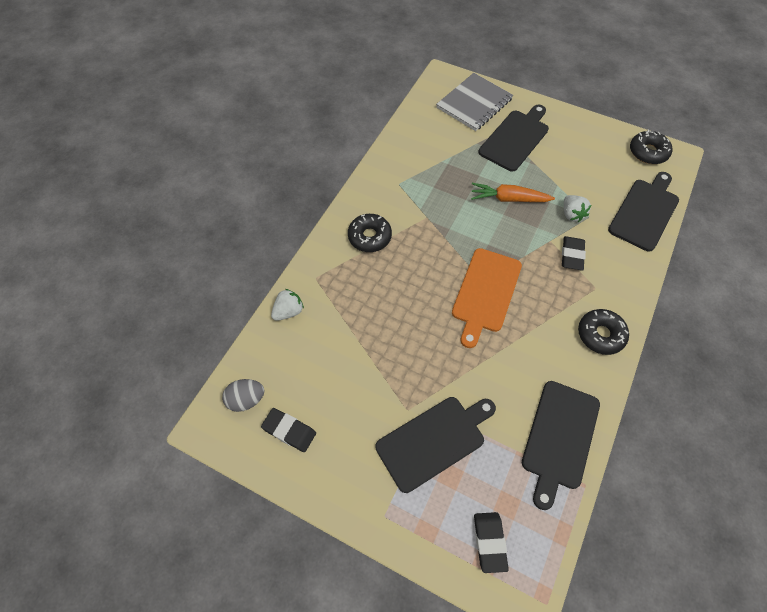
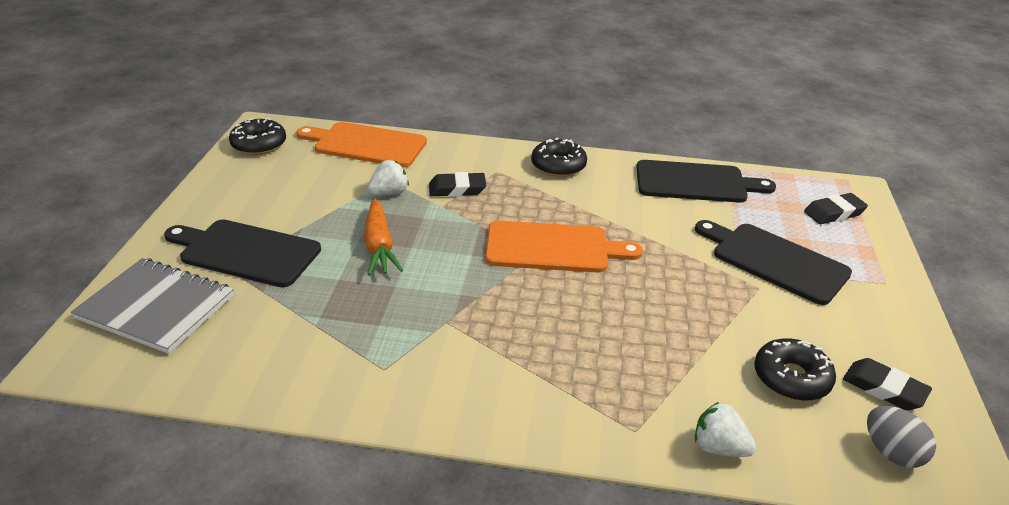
camera: 110 degrees left, 25 degrees down
(289, 431) = (884, 388): black eraser -> black eraser turned 60 degrees counterclockwise
(369, 237) = (517, 381): black donut -> black donut (791, 378)
(644, 212) = (366, 145): black cutting board -> orange cutting board

